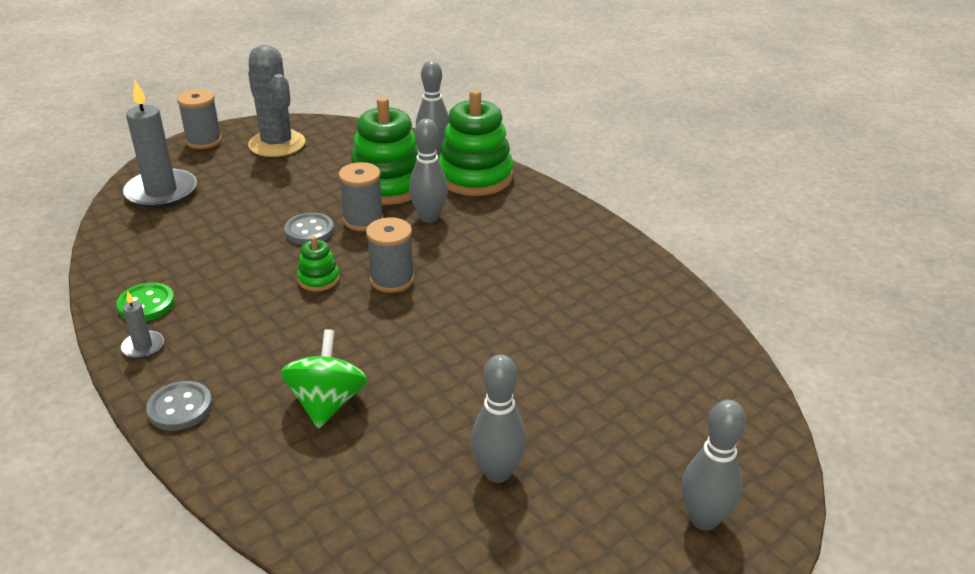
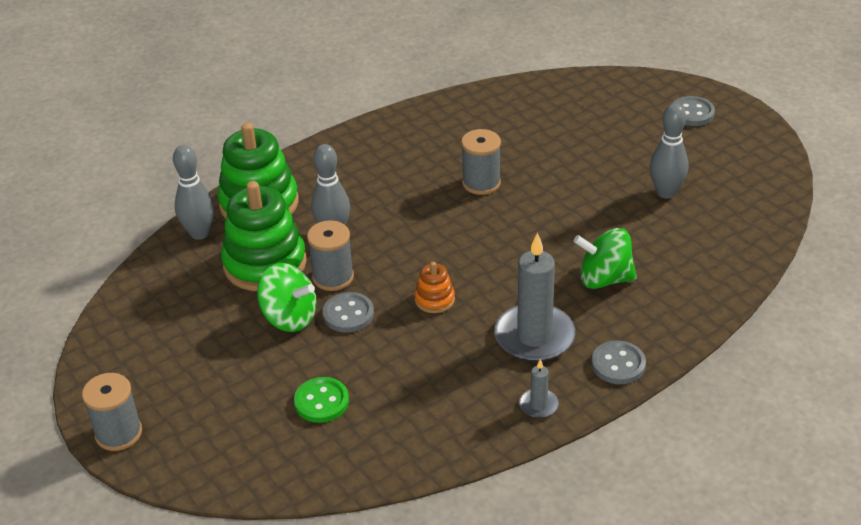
camera: 85 degrees left, 5 degrees up
(146, 304) = (472, 416): green button -> green button (321, 402)
(161, 192) = (246, 450): grey candle -> grey candle (534, 336)
(277, 144) = (146, 362): grey cactus -> none
(312, 201) = (289, 317): none -> green spinning top
(318, 279) = (434, 299): green stacking toy -> orange stacking toy
(392, 280) = (438, 252): grey spool -> grey spool (481, 183)
(703, 519) = (692, 113): grey bowling pin -> grey button

